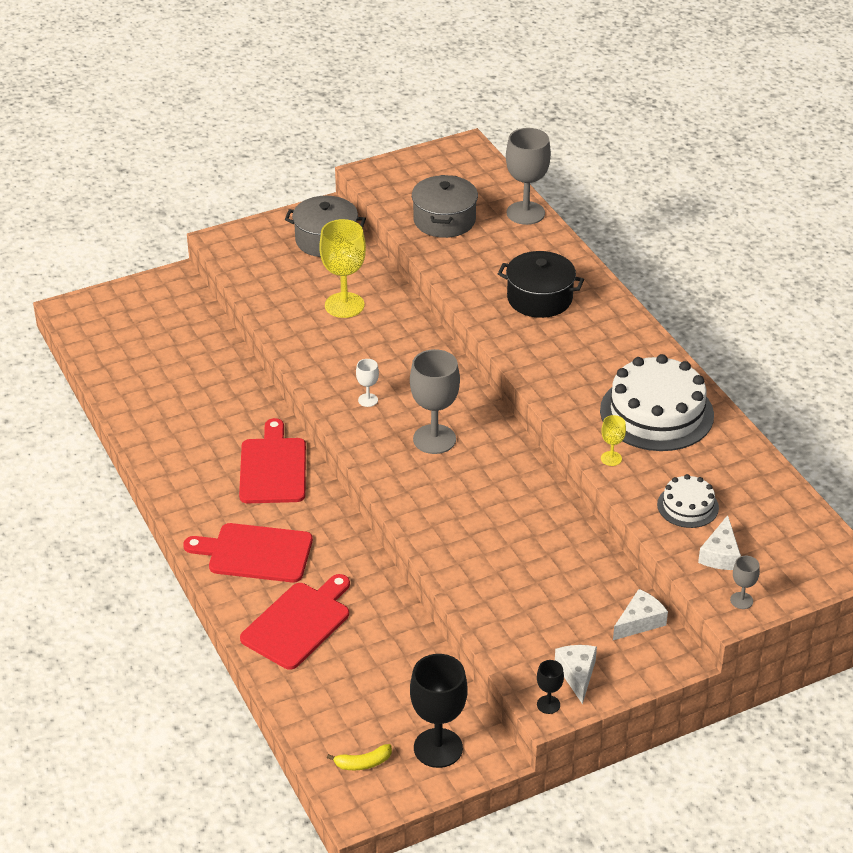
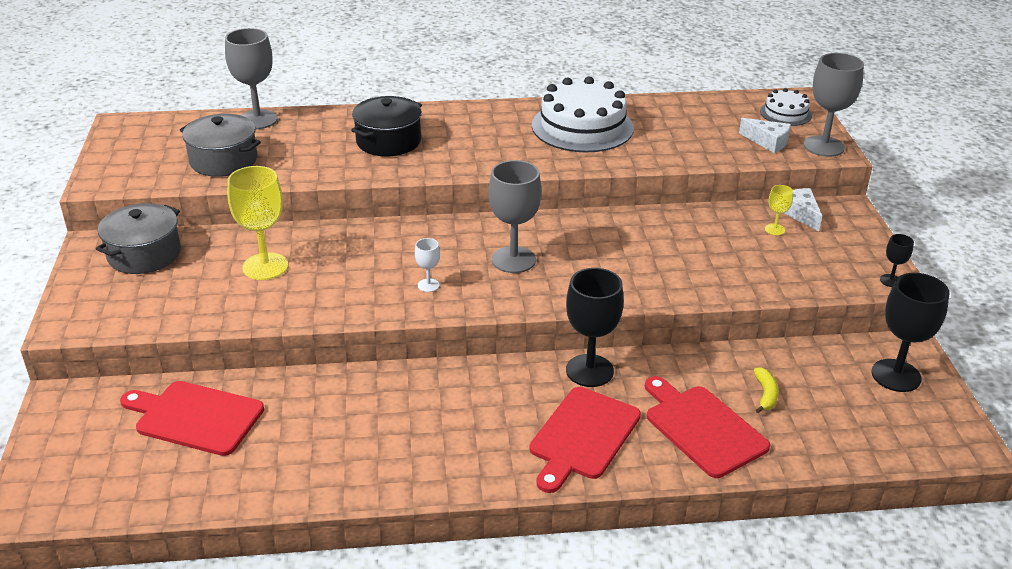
camera: 70 degrees left, 5 degrees down
(273, 467) = (453, 394): red cutting board -> red cutting board (195, 417)
(341, 539) = (589, 371): none -> black goblet
(363, 763) = (910, 428): yellow banana -> yellow banana (765, 395)
(577, 674) = (856, 258): white cheese -> none
(611, 458) = (629, 159): yellow goblet -> yellow goblet (775, 229)
(688, 506) = (705, 141): white cake -> white cake (785, 113)
(741, 600) = (823, 146): grey goblet -> grey goblet, size x2.11

